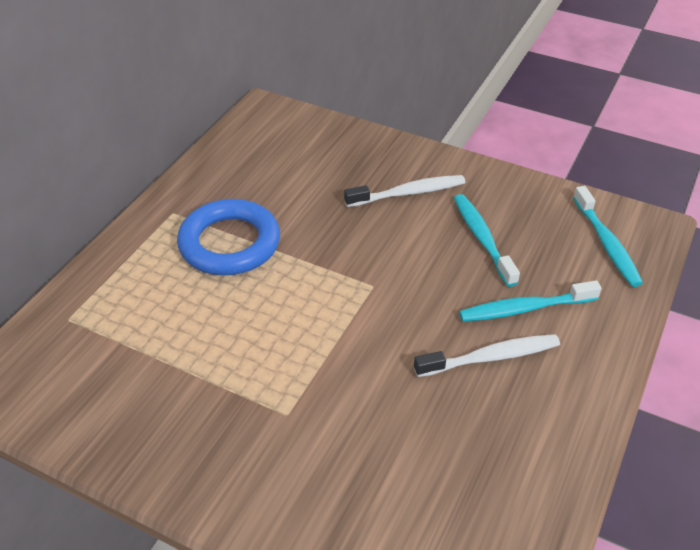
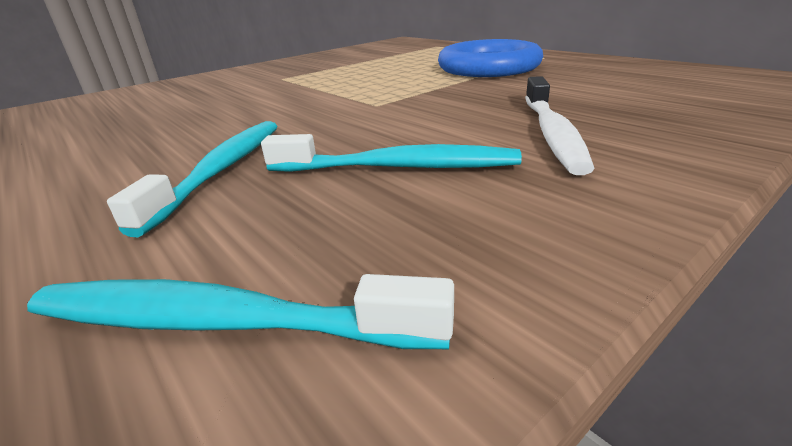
camera: 115 degrees right, 15 degrees down
(491, 357) = (196, 139): white toothbrush -> none

